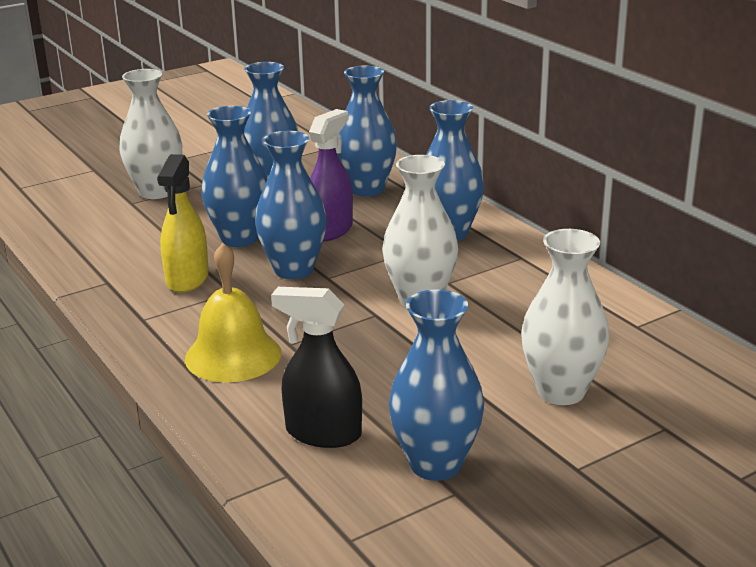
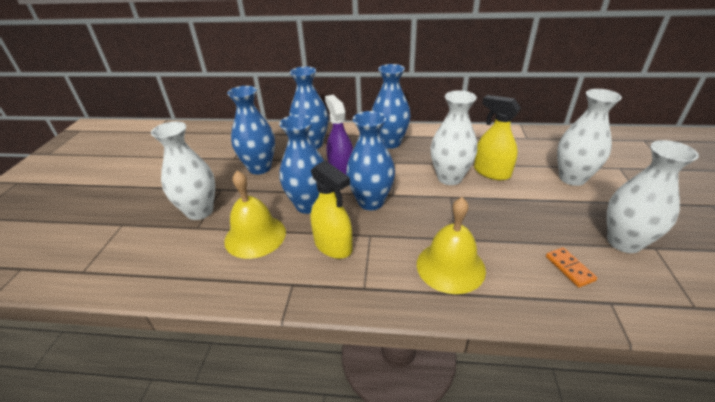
camera: 50 degrees left, 10 degrees up
(153, 234) = (255, 236): none -> yellow bell
(323, 433) = (569, 268): black spray bottle -> orange domino
(435, 464) = (624, 242): blue vase -> white vase
(480, 325) = (491, 172): none -> yellow spray bottle

